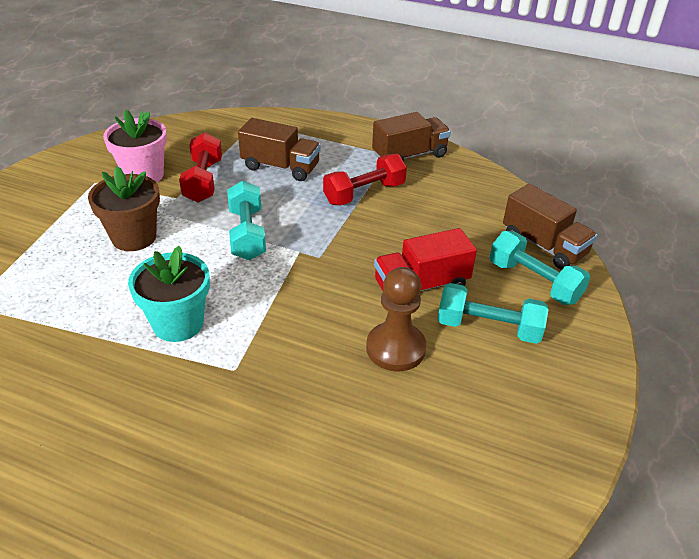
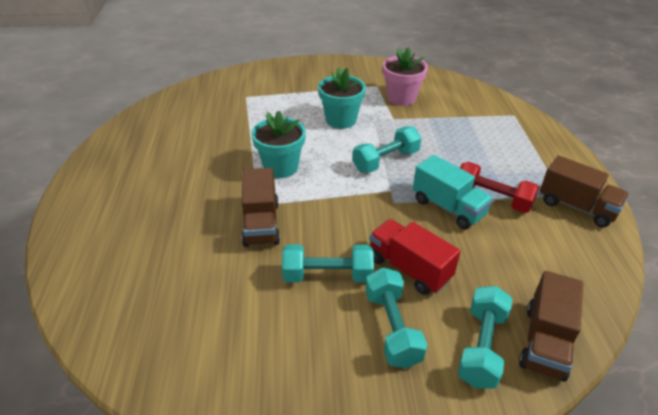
camera: 65 degrees right, 0 degrees up
(134, 237) = (341, 120): brown flower pot -> turquoise flower pot
(203, 181) = (421, 121): red dumbbell -> none
(280, 167) = (475, 146): brown truck -> brown truck (261, 224)
(356, 225) = (448, 207): none -> turquoise truck
(395, 348) = (327, 276): brown pawn -> turquoise dumbbell

